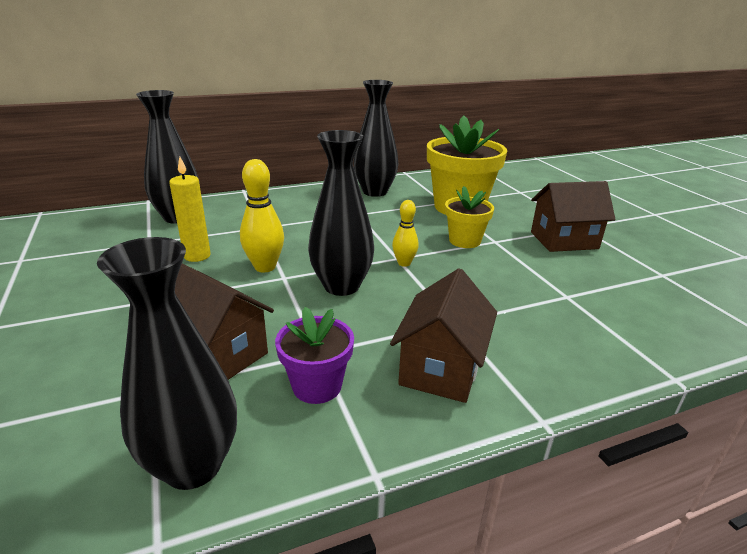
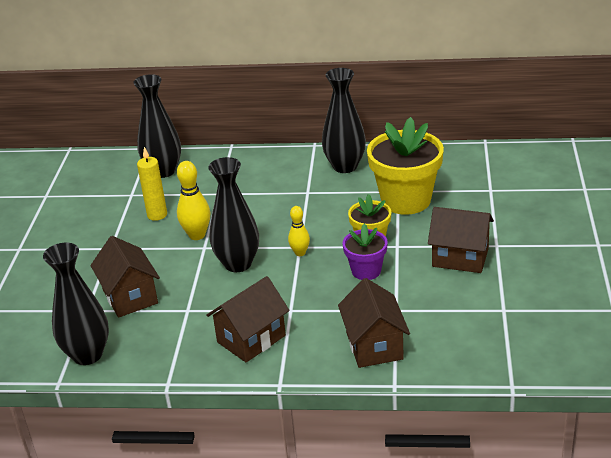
camera: 30 degrees right, 5 degrees up
(317, 386) = (171, 330): purple flower pot -> purple flower pot (366, 271)
(593, 338) = (374, 345): none -> brown house

